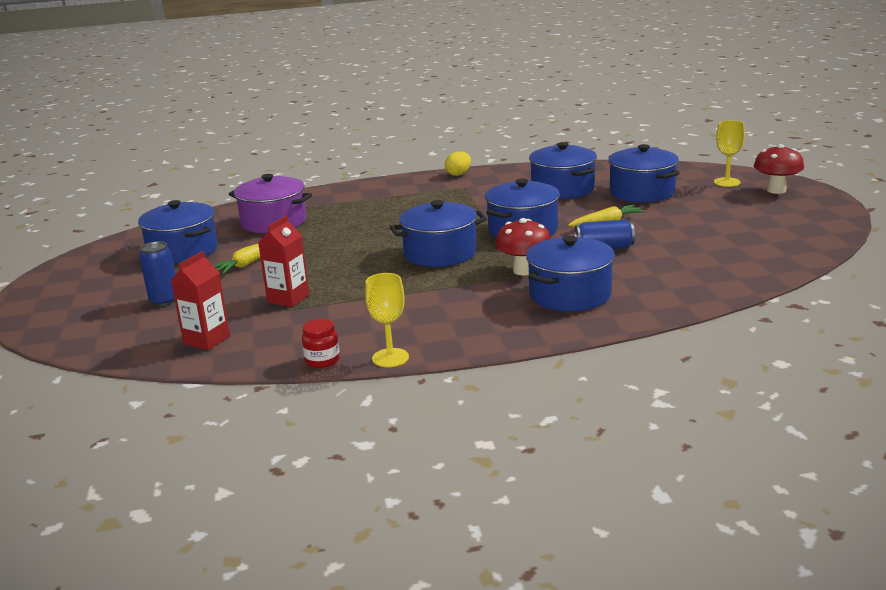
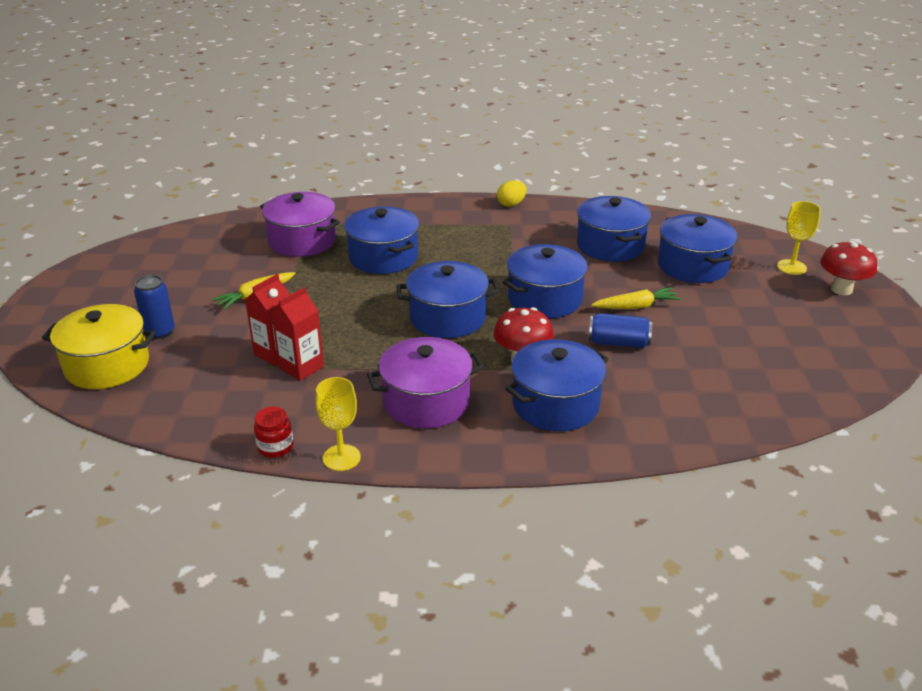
camera: 10 degrees right, 10 degrees up
(122, 330) = (107, 365): none -> yellow pot
(183, 251) = (202, 266): blue pot -> blue pot (383, 257)
(207, 340) = (178, 395): red carton -> red carton (301, 367)
(450, 310) = (426, 402): none -> purple pot

